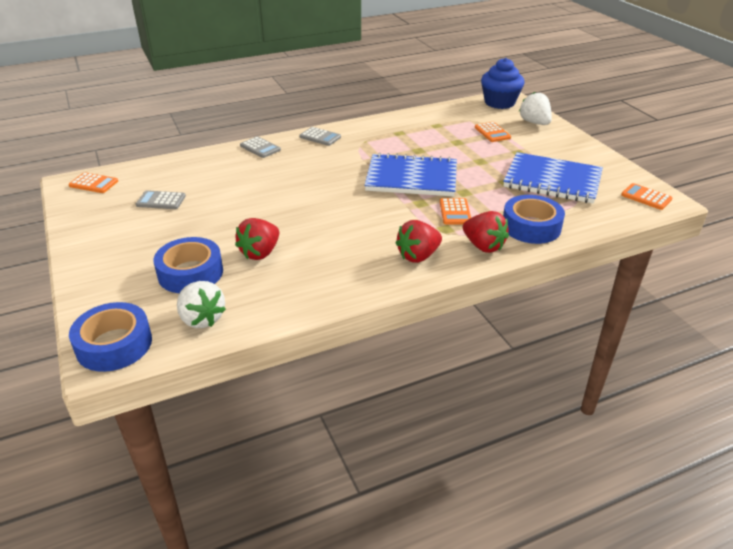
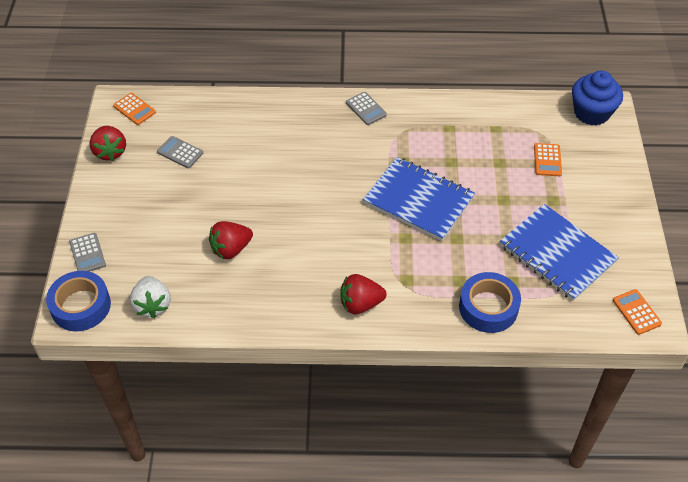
camera: 25 degrees right, 15 degrees up
(190, 273) = (166, 251): blue tape -> none
(260, 148) = (300, 106): grey calculator -> grey calculator (87, 254)
(455, 212) = (429, 262): orange calculator -> none
(483, 246) = (426, 314): red strawberry -> red strawberry (110, 152)
(534, 123) = (606, 159): white strawberry -> none

